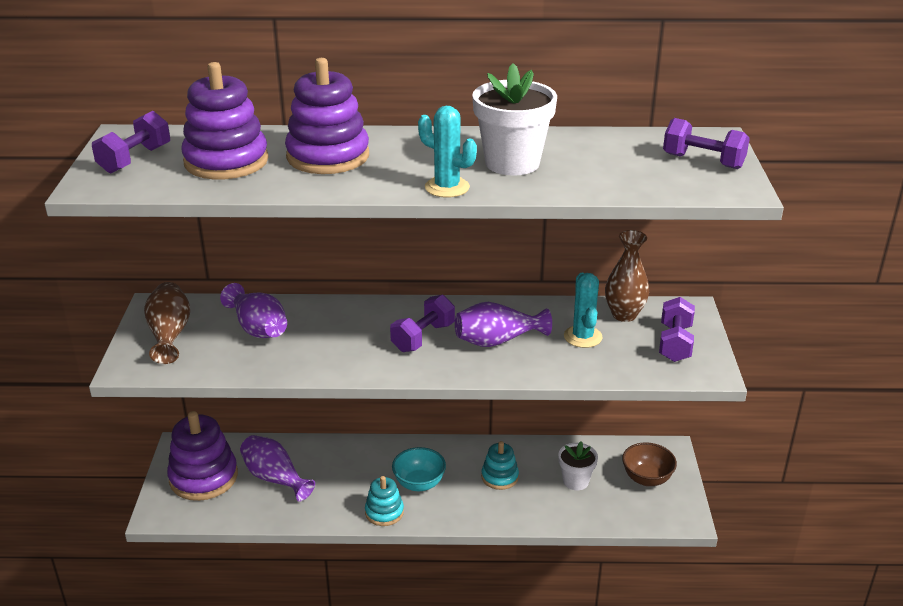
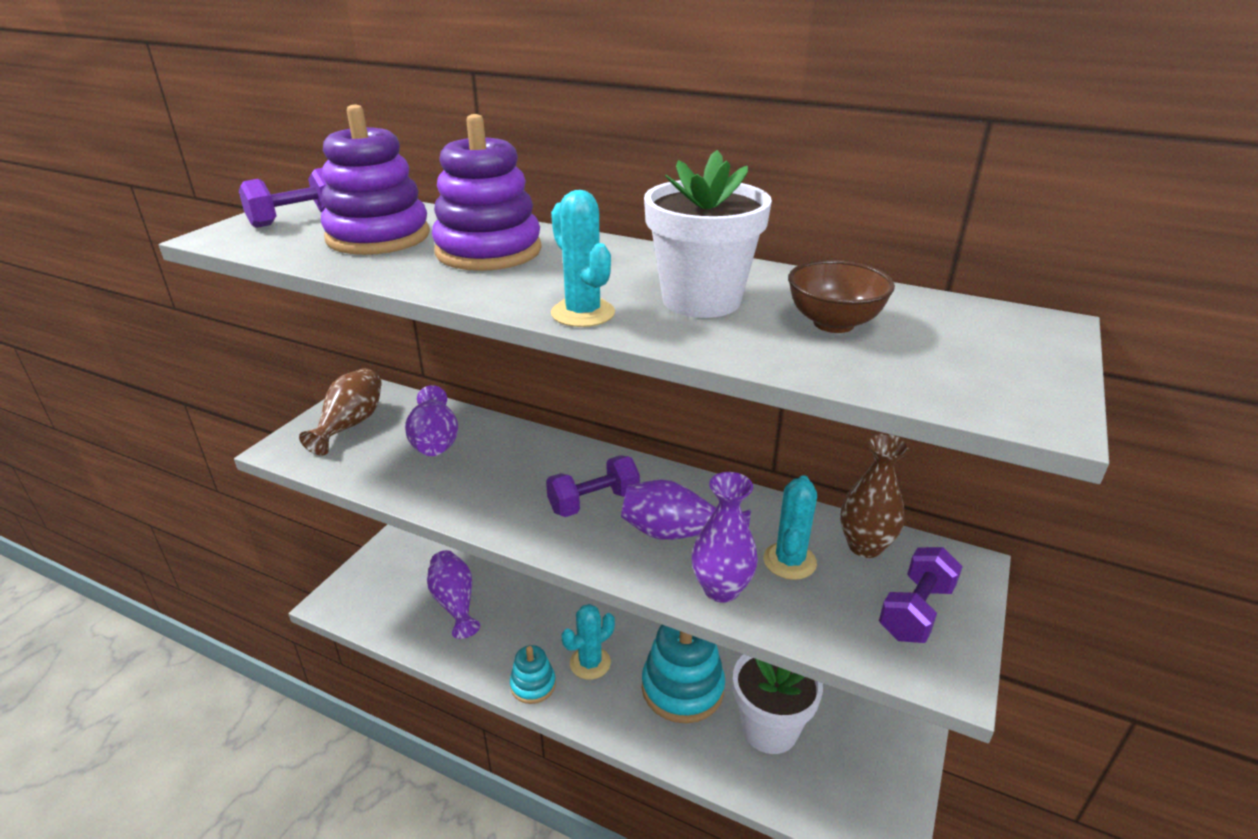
camera: 25 degrees right, 0 degrees up
(203, 477) = (394, 578): purple stacking toy -> none
(419, 483) = (590, 663): turquoise bowl -> turquoise cactus
(499, 477) = (682, 688): turquoise stacking toy -> turquoise stacking toy, size x1.81
(550, 365) = (721, 589): none -> purple vase
(575, 481) = (769, 728): white flower pot -> white flower pot, size x1.71
(646, 478) = (863, 760): brown bowl -> brown bowl (833, 323)
(703, 161) = (999, 354): purple dumbbell -> none

